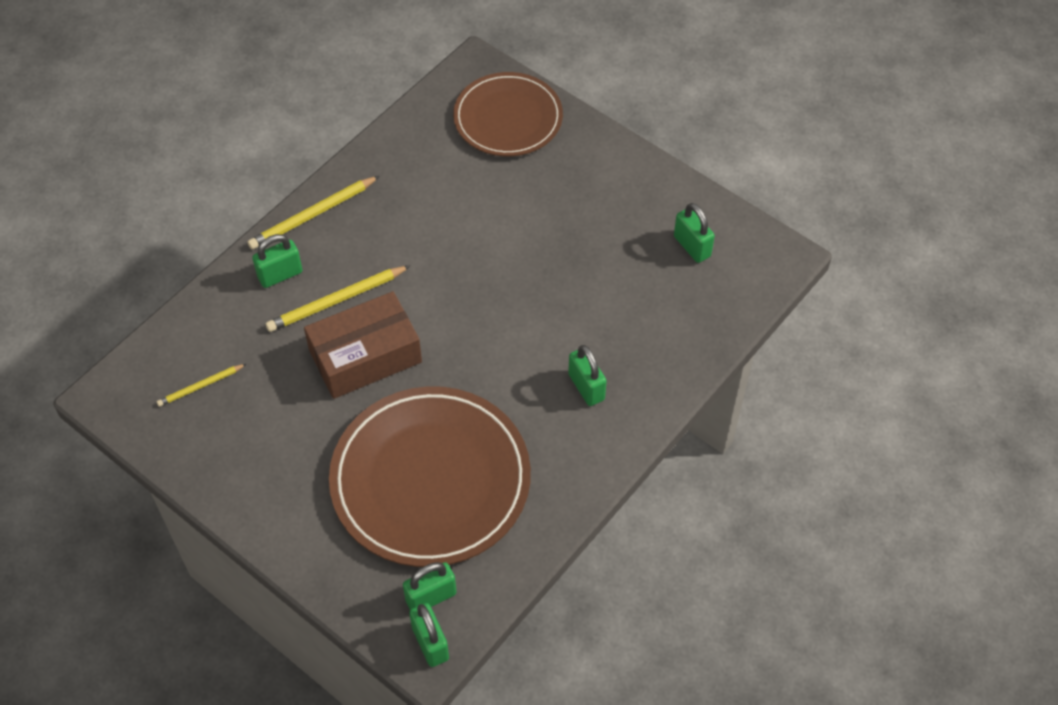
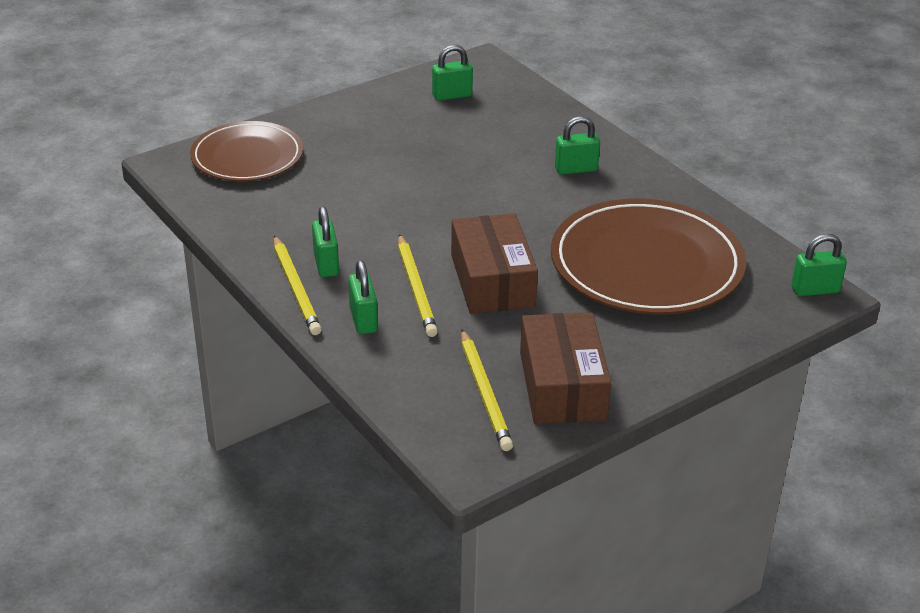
camera: 75 degrees left, 20 degrees down
(200, 386) = (485, 393): yellow pencil -> yellow pencil, size x1.70
(223, 443) = (562, 386): none -> brown box
(431, 597) = (769, 282): green padlock -> green padlock (326, 264)

